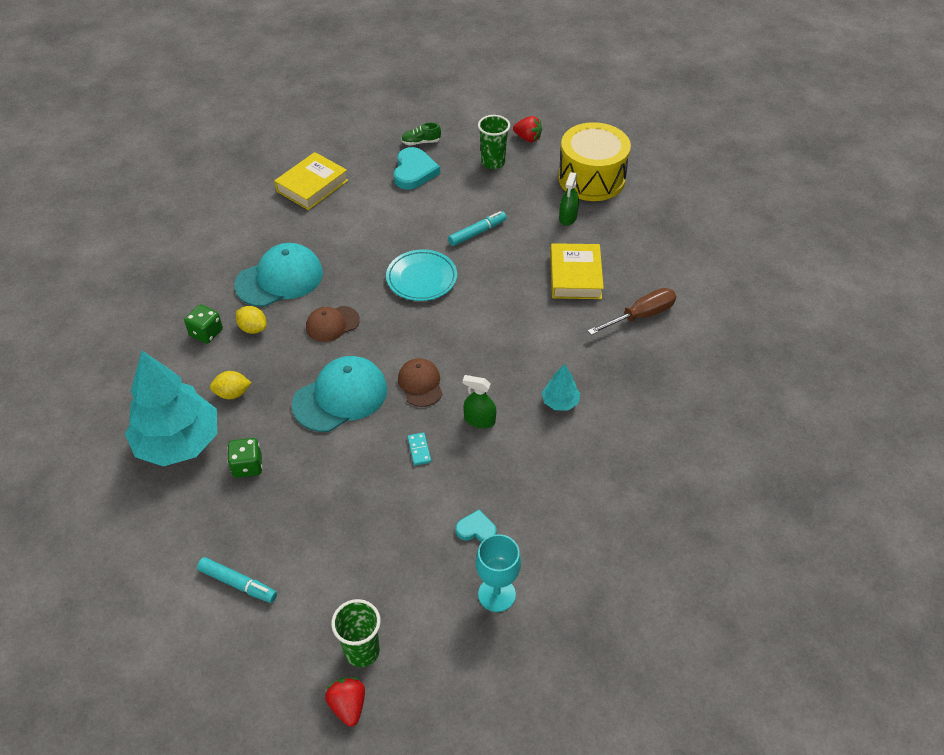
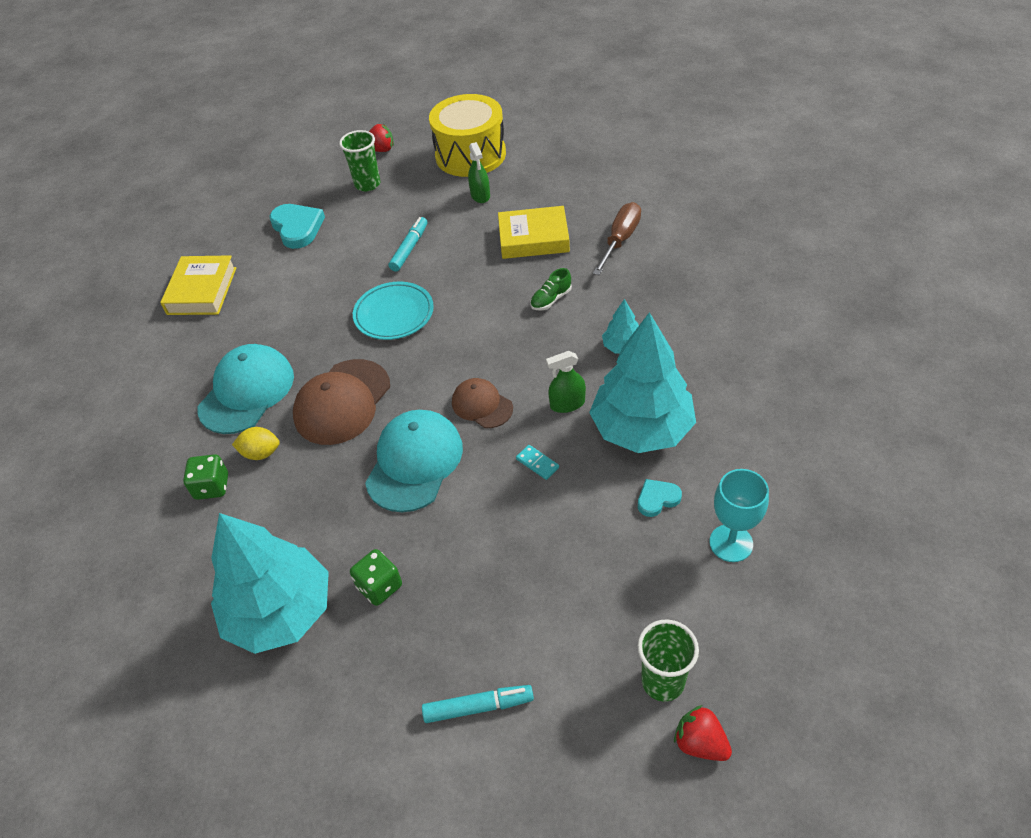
camera: 30 degrees left, 0 degrees up
(232, 393) = (297, 527): yellow lemon -> none
(332, 324) = (342, 402): brown cap -> brown cap, size x1.70
(421, 142) = (280, 200): green shoe -> green shoe (551, 299)
(514, 472) = (642, 429): none -> turquoise tree
(575, 276) = (533, 238): yellow book -> yellow book turned 60 degrees counterclockwise

